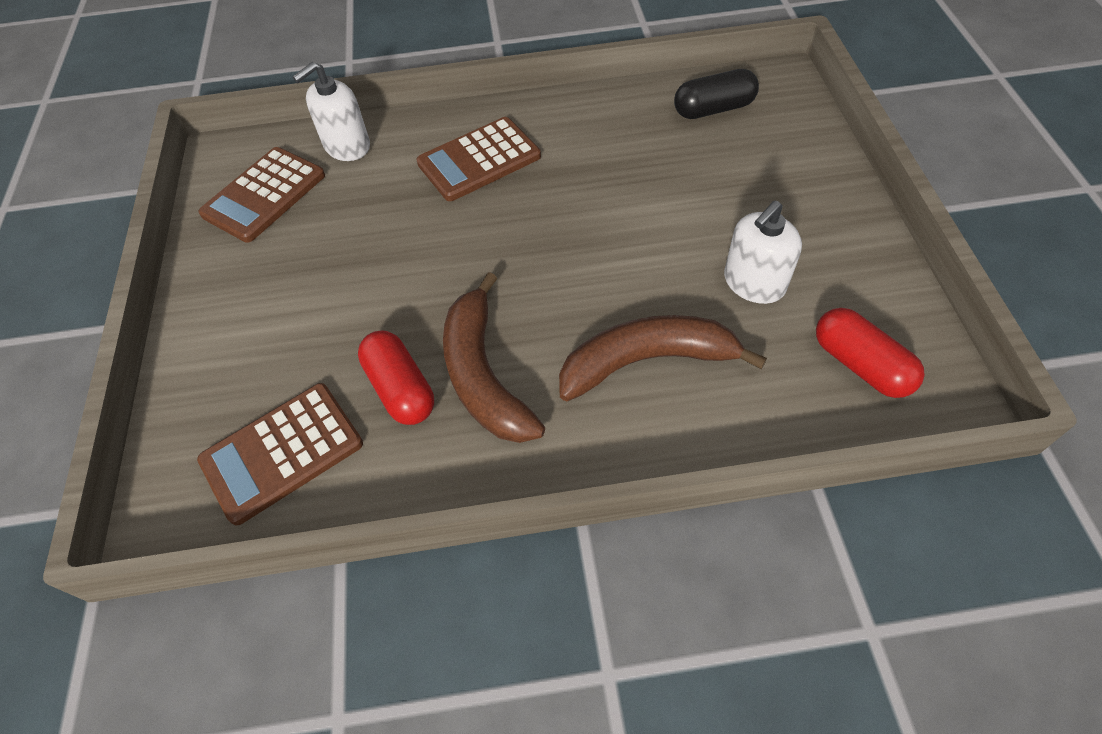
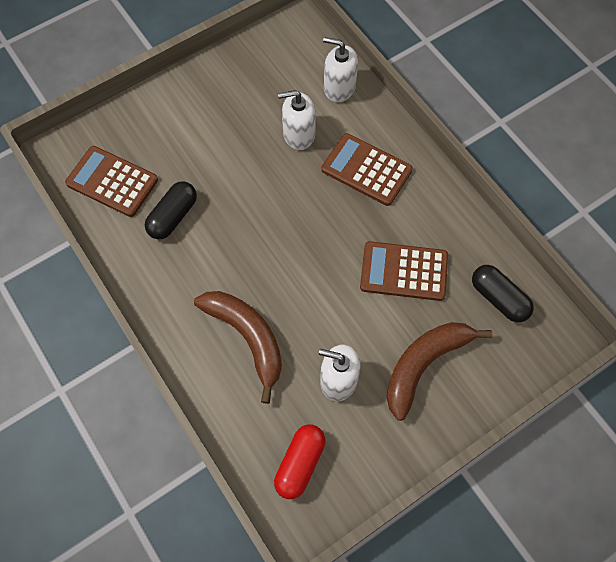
camera: 60 degrees right, 10 degrees up
(264, 195) = (276, 67): brown calculator -> brown calculator (404, 271)
(380, 205) = (299, 134): none -> white soap dispenser
(400, 388) = (173, 216): red capsule -> black capsule
(484, 375) = (200, 254): brown banana -> brown banana (424, 365)

